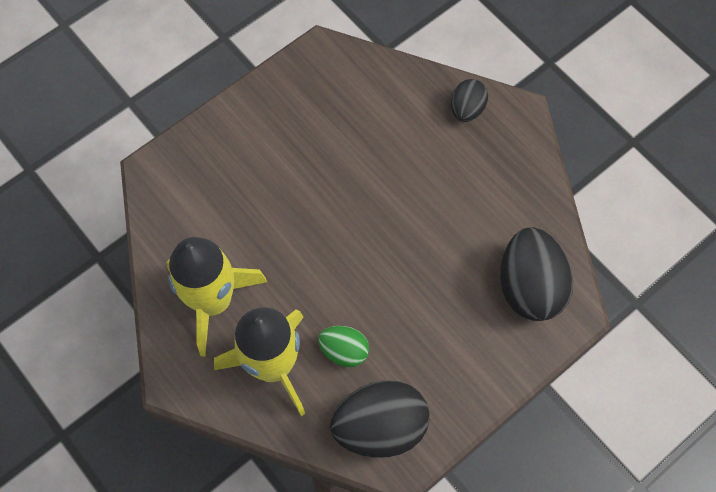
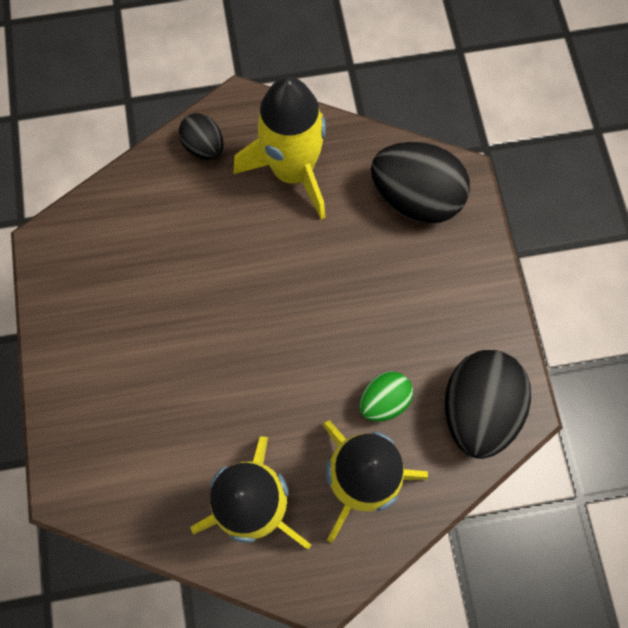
camera: 60 degrees left, 5 degrees up
(490, 182) = (293, 171): none -> yellow rocket

